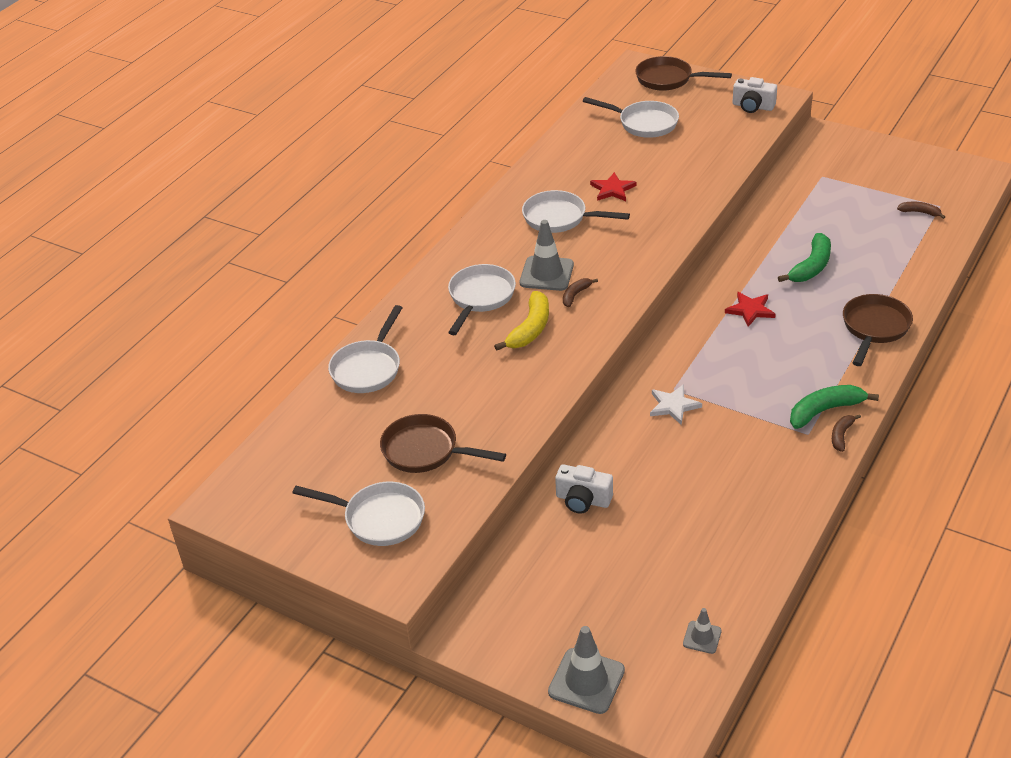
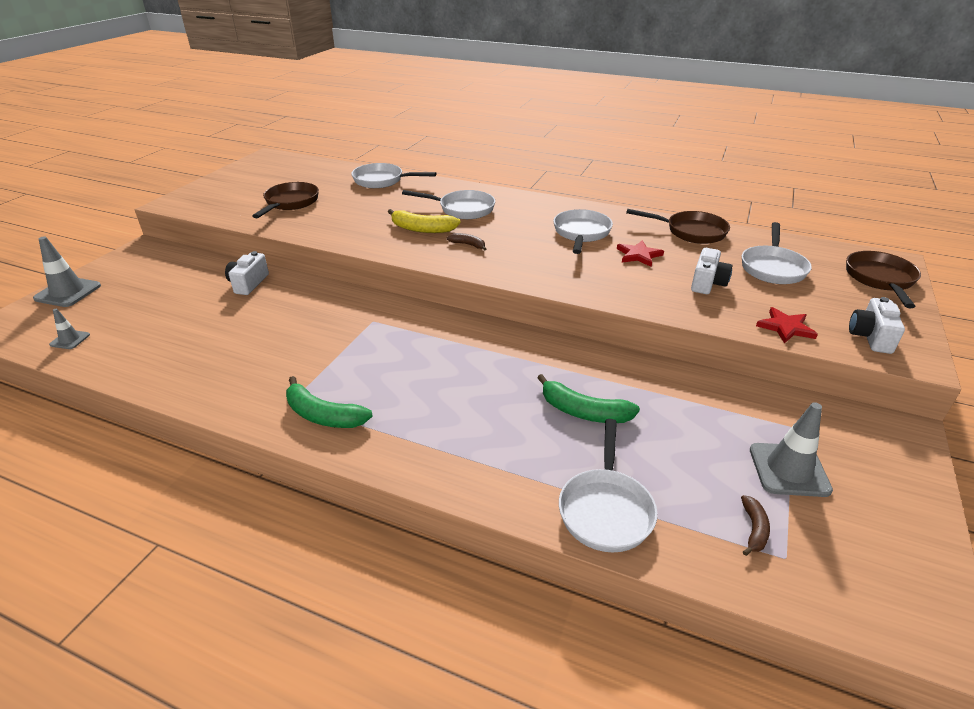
camera: 80 degrees right, 5 degrees down
(379, 518) = (232, 194): white pan -> white pan (605, 509)
(546, 274) = (497, 232): grey traffic cone -> grey traffic cone (789, 470)
(669, 161) = (707, 283): none -> white camera
(673, 406) = (350, 321): white star -> none
(750, 310) = (494, 365): red star -> red star (785, 327)
(825, 411) = (323, 415): green banana -> green banana turned 150 degrees clockwise
(841, 435) = (281, 426): brown banana -> none
(874, 328) = (467, 462): brown pan -> brown pan (691, 232)

